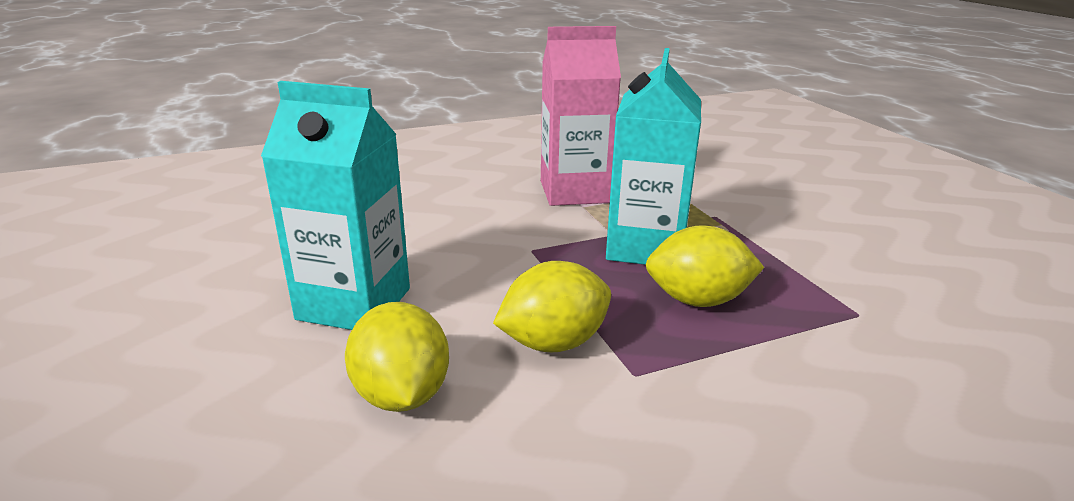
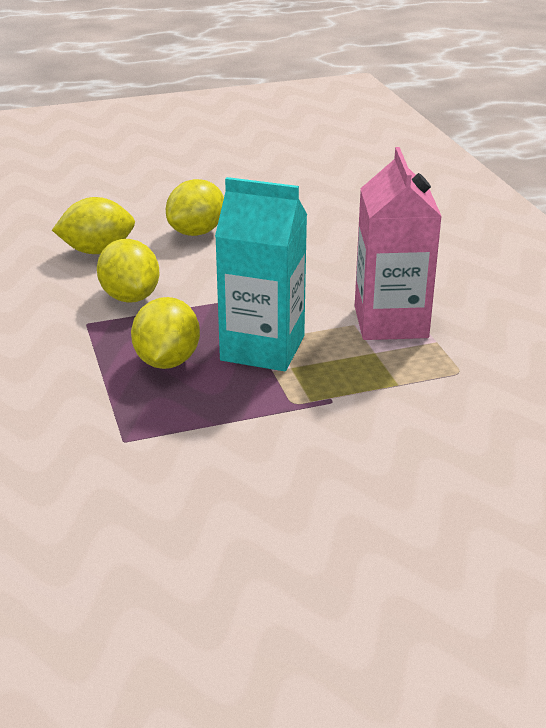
camera: 95 degrees right, 5 degrees up
(354, 304) = (196, 232): turquoise carton -> yellow lemon

